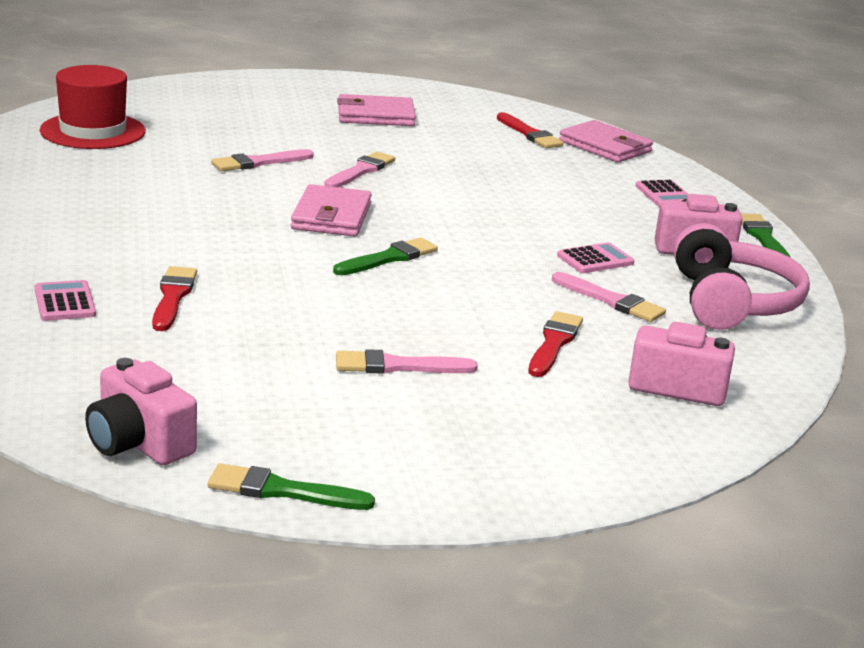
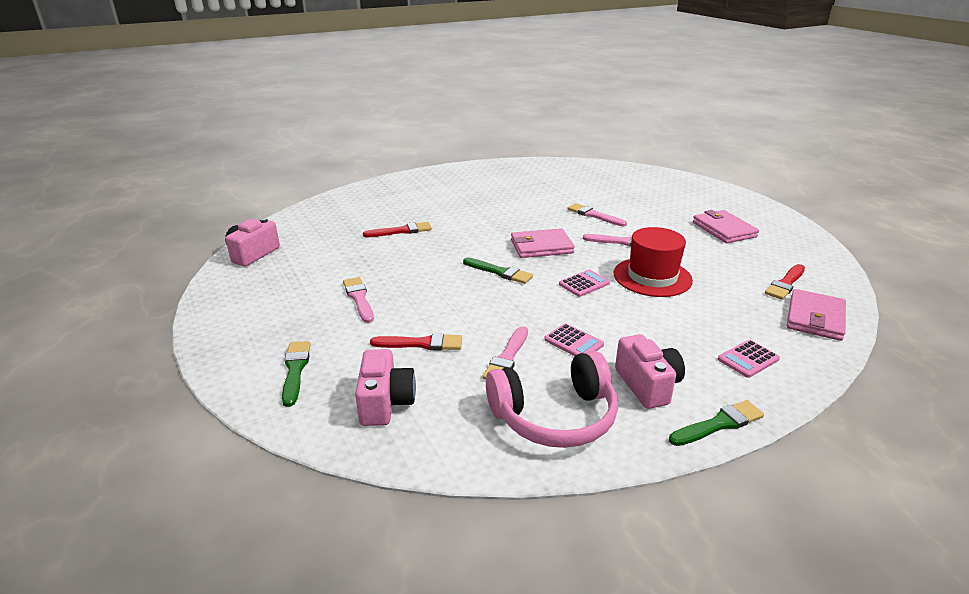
camera: 75 degrees right, 5 degrees up
(65, 302) = (378, 212): pink calculator -> pink calculator (584, 284)
(93, 131) = (580, 175): red hat -> red hat (652, 277)
(282, 491) = (215, 292): green brush -> green brush (295, 370)

